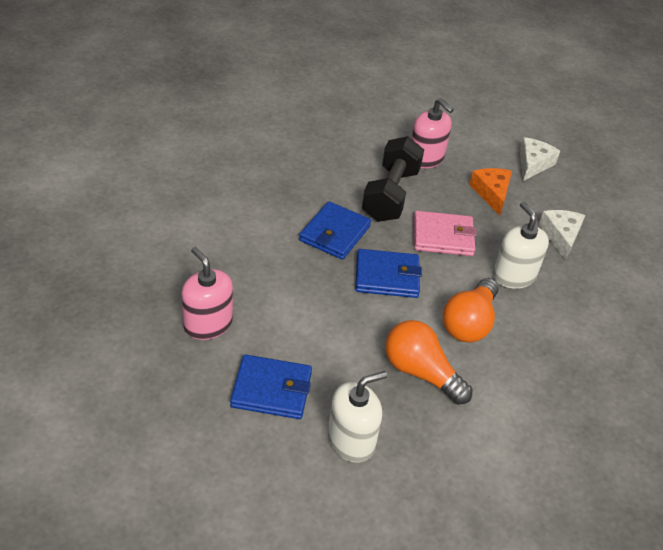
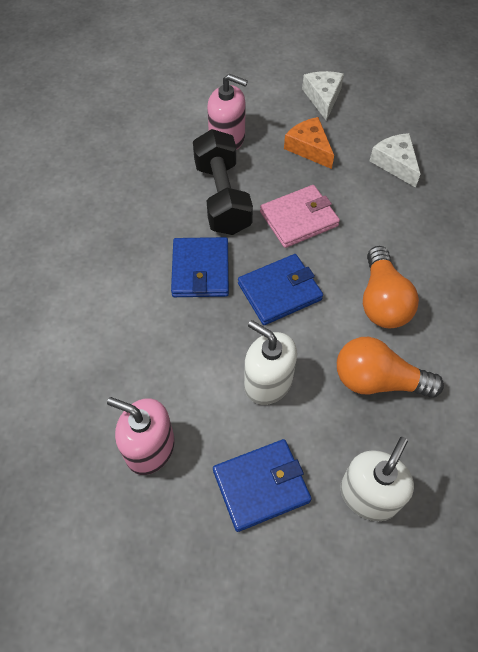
camera: 25 degrees left, 15 degrees up
(514, 276) = (385, 228): white soap dispenser -> white soap dispenser (268, 382)

